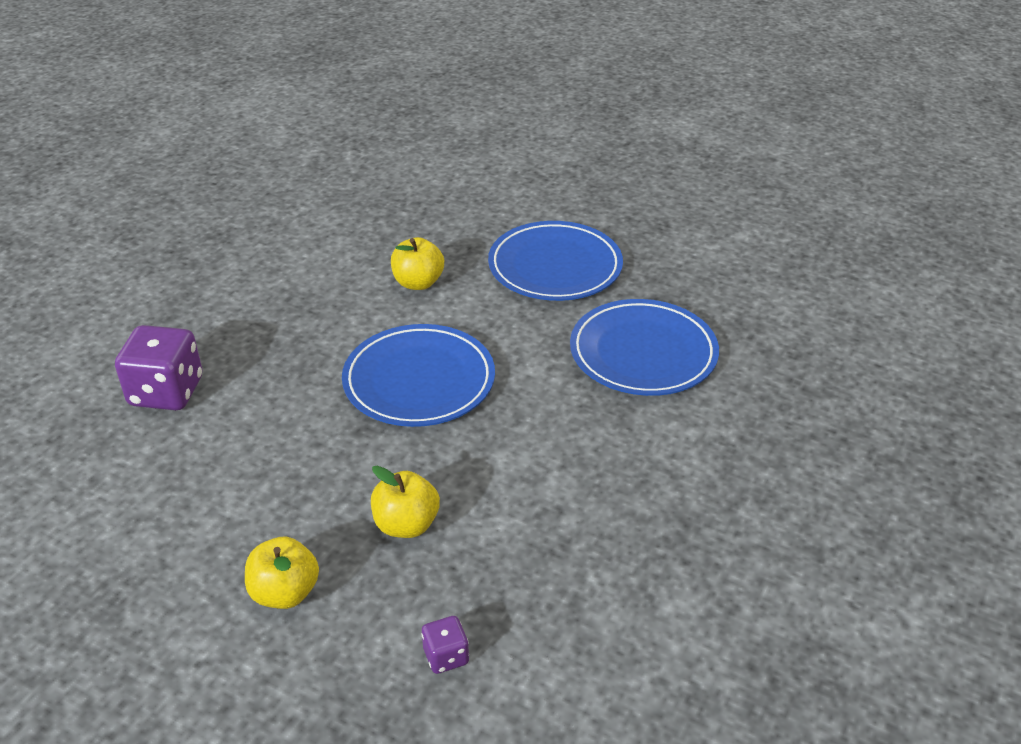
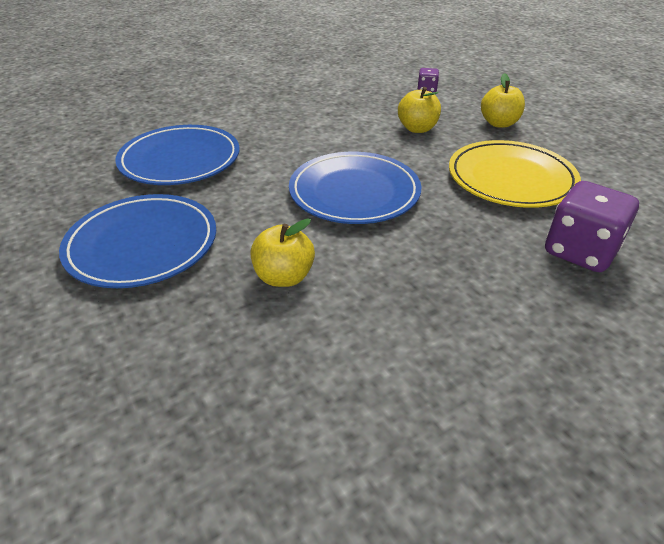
camera: 150 degrees left, 0 degrees up
(247, 468) = (511, 179): none -> yellow plate

